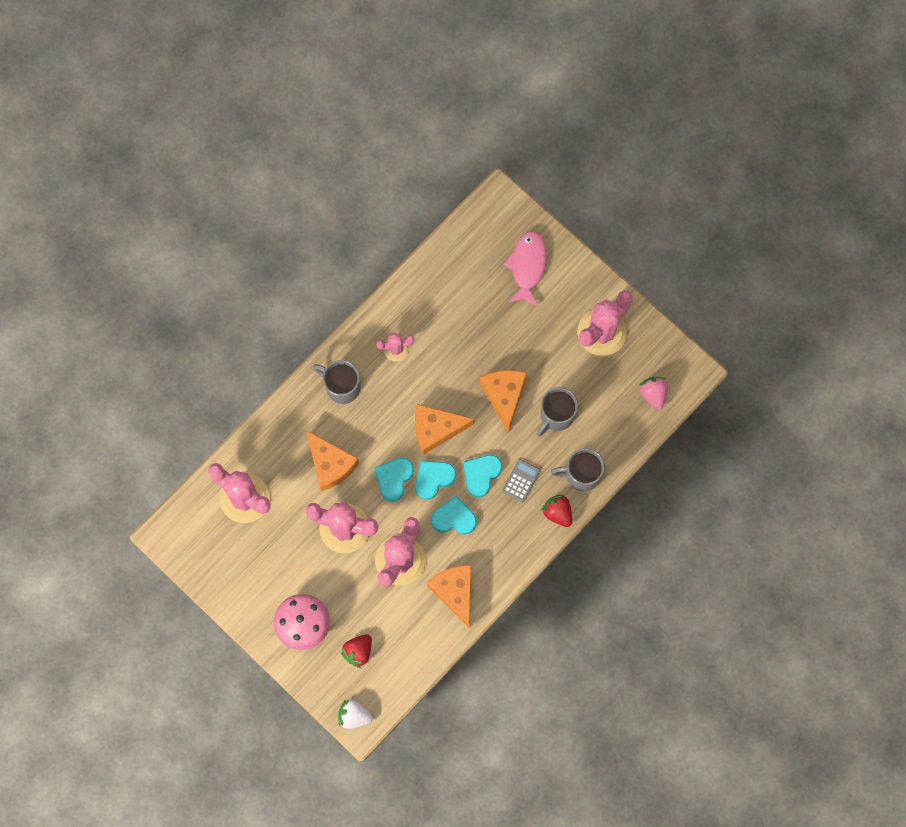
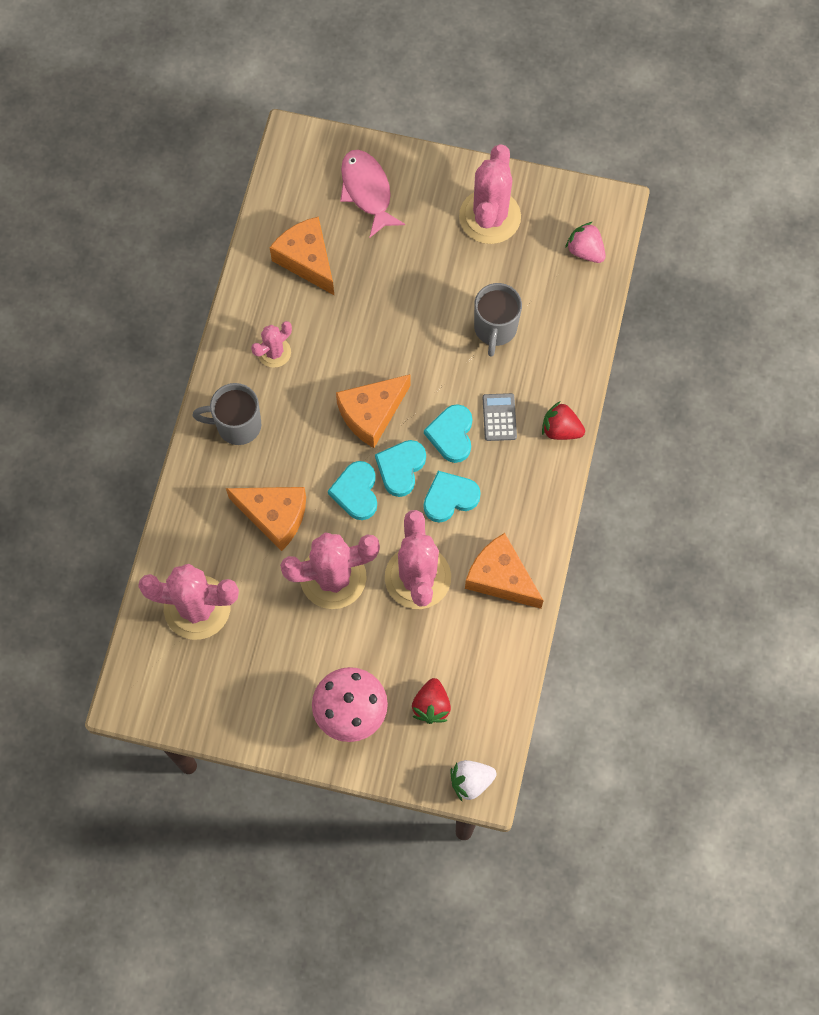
camera: 30 degrees left, 5 degrees down
(504, 396) = (425, 338): orange cheese -> orange cheese (307, 260)
(581, 475) = (561, 375): grey mug -> none

